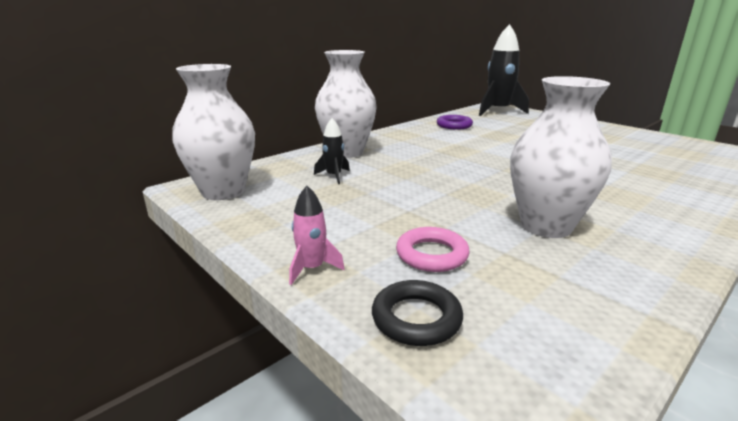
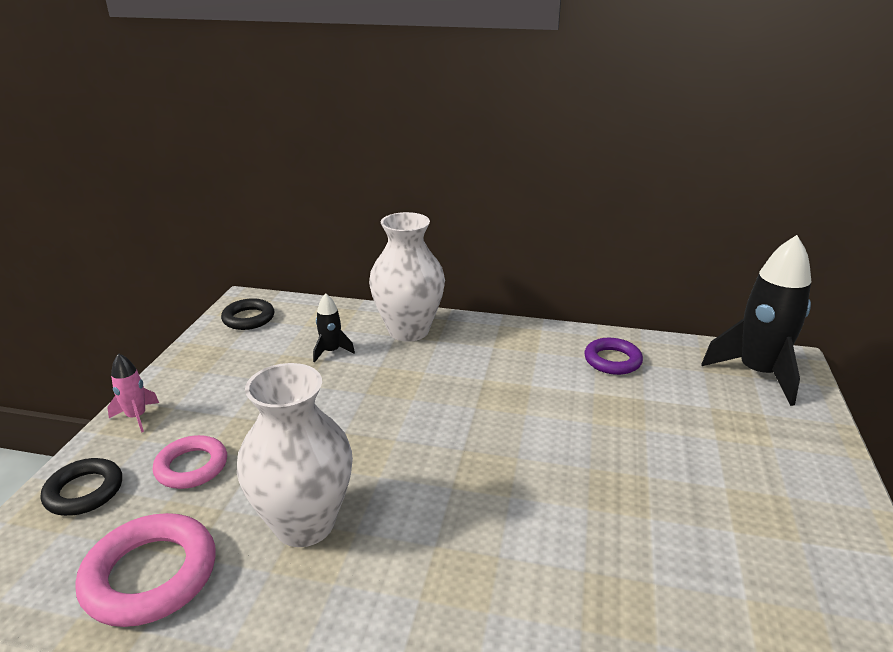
camera: 55 degrees right, 5 degrees up
(223, 191) = (248, 318): white vase -> black ring
(577, 298) = (150, 575): none -> pink ring

